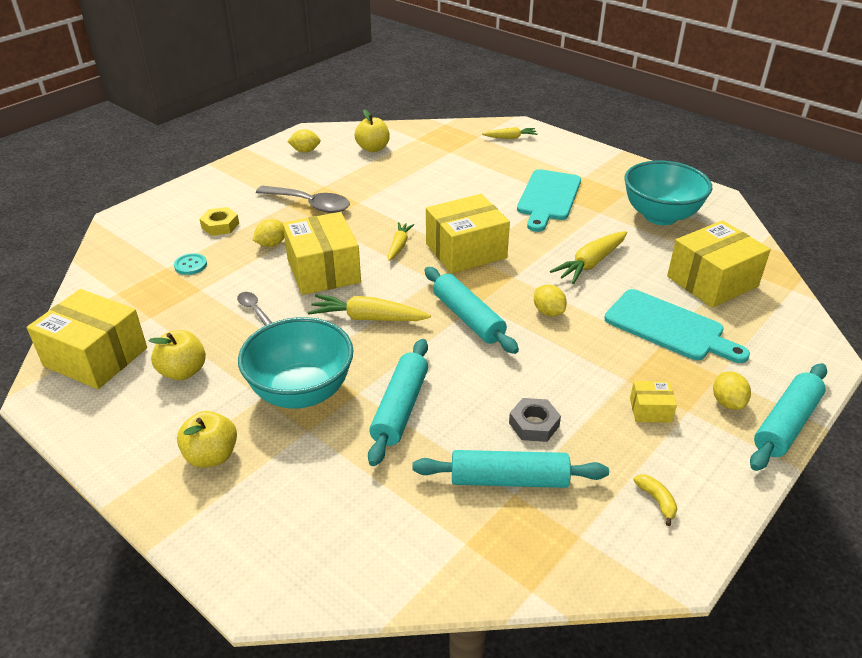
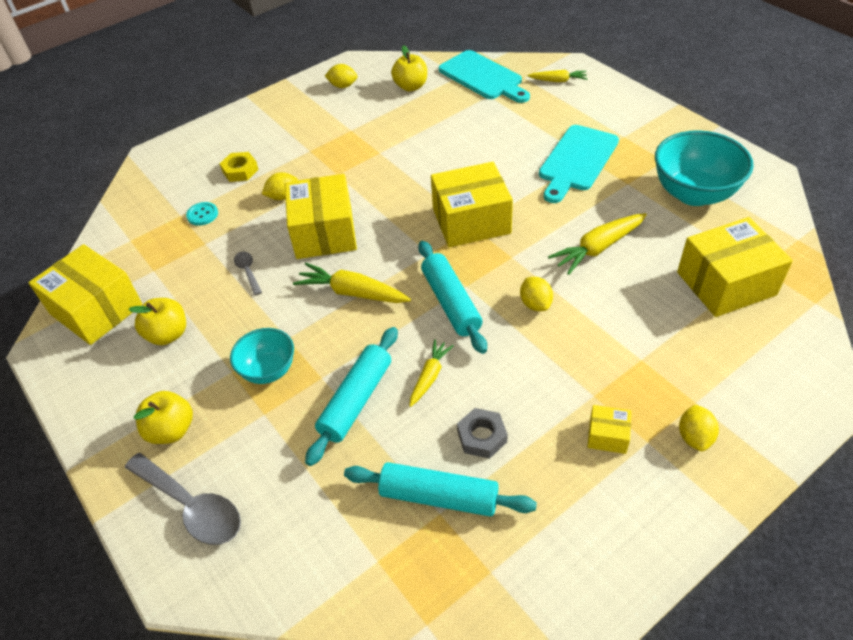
camera: 15 degrees right, 10 degrees up
(301, 392) = (268, 370): turquoise bowl -> turquoise bowl, size x0.59
(310, 204) = (331, 152): grey spoon -> grey spoon (192, 506)
(399, 246) = (405, 209): yellow carrot -> yellow carrot (430, 376)
(657, 501) = (581, 543): yellow banana -> none
(669, 327) = (659, 336): turquoise cutting board -> turquoise cutting board (483, 77)
(786, 424) = (751, 473): turquoise rolling pin -> none

